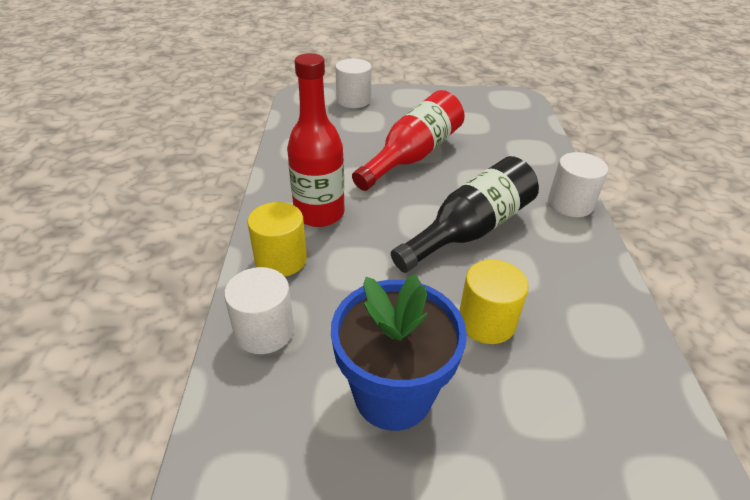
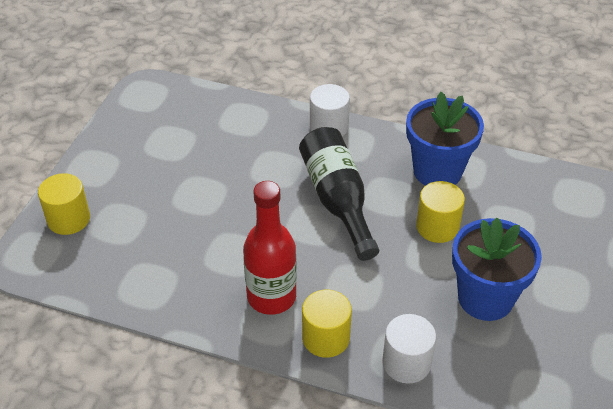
camera: 70 degrees left, 5 degrees up
(353, 100) = (68, 219): white cylinder -> yellow cylinder
(412, 156) = (210, 202): red bottle -> none
(581, 305) = (437, 171): none -> blue flower pot

